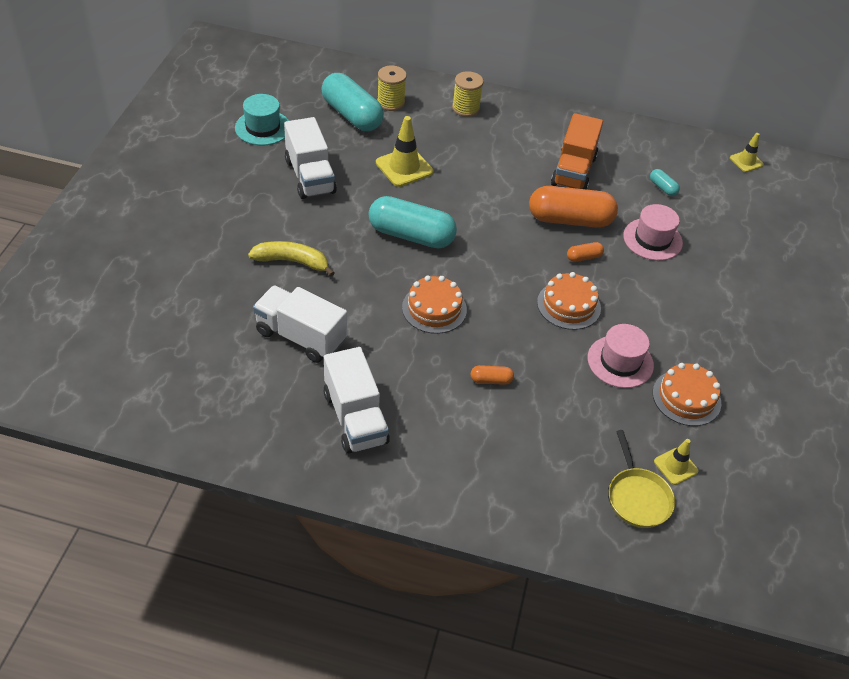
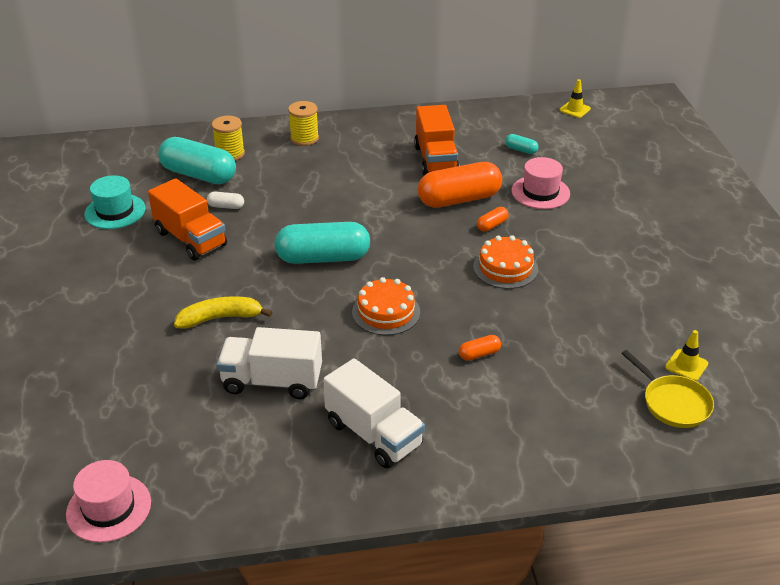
camera: 20 degrees left, 10 degrees down
(310, 176) = (191, 239): white truck -> orange truck
(357, 155) = (226, 206): none -> white capsule
(404, 167) = (278, 203): yellow traffic cone -> none
(620, 362) = (581, 298): pink hat -> pink hat (109, 508)
(686, 398) = (656, 307): orange cake -> none

